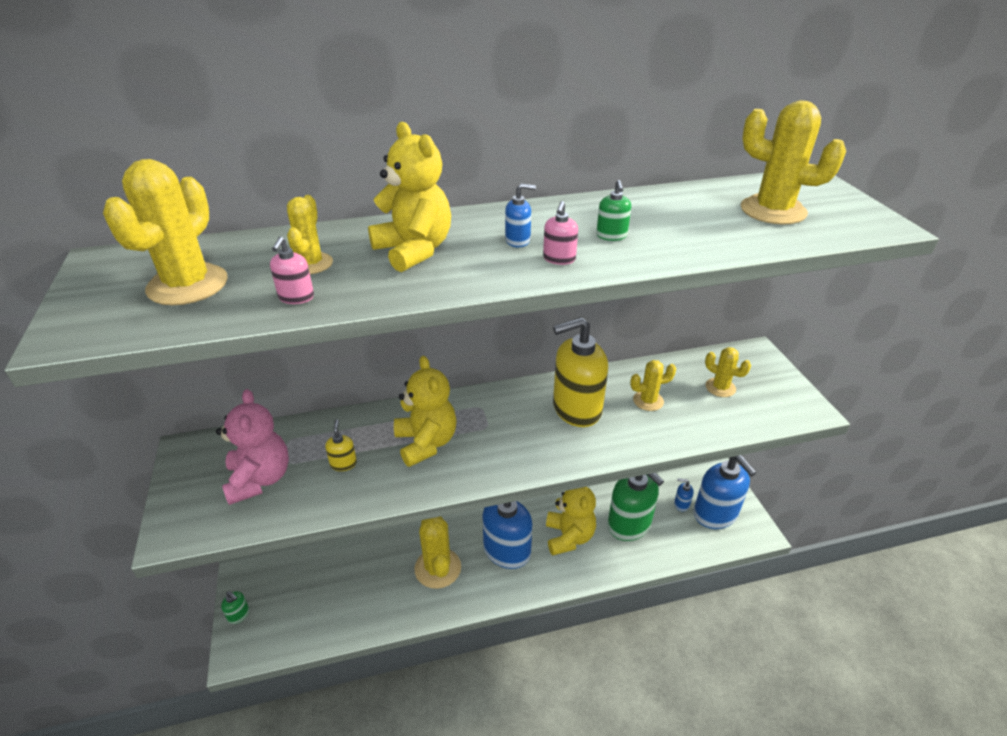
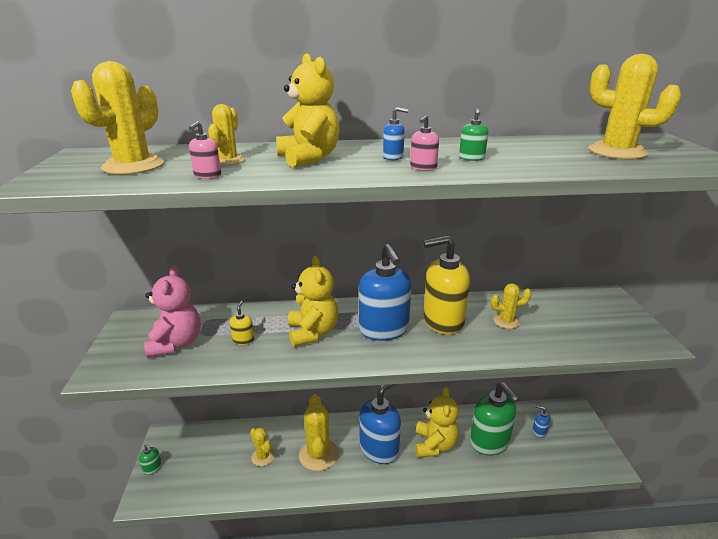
camera: 10 degrees right, 10 degrees down
(715, 514) = (570, 443): blue soap dispenser -> blue soap dispenser (384, 330)
(720, 387) = (573, 318): yellow cactus -> yellow cactus (263, 457)

